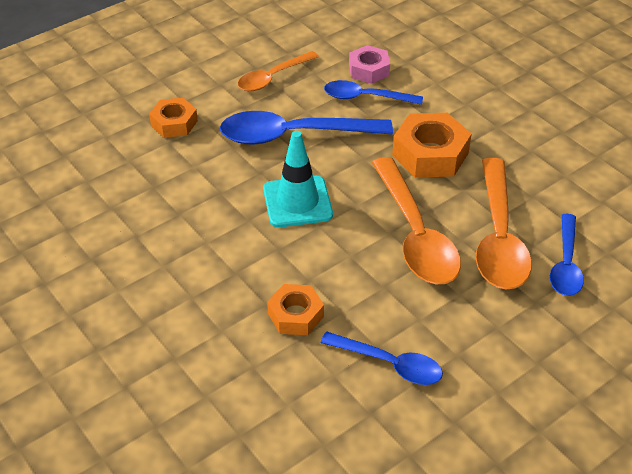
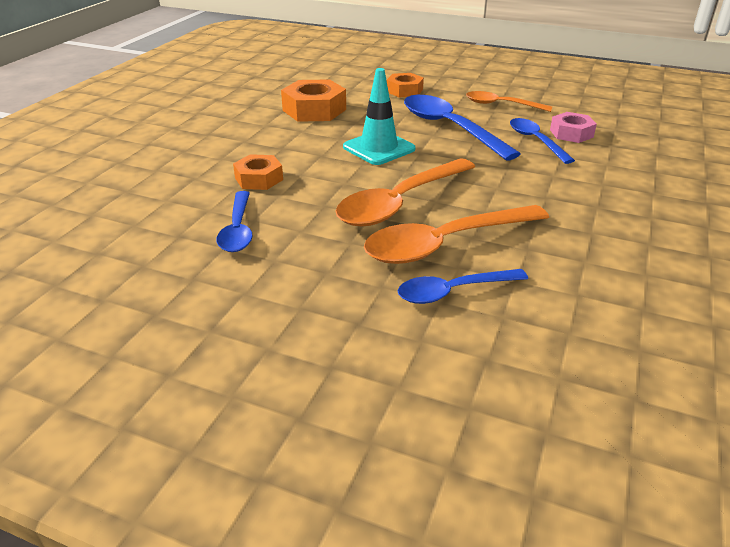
camera: 60 degrees right, 10 degrees down
(430, 154) = (509, 184): orange nut -> orange nut (314, 110)

